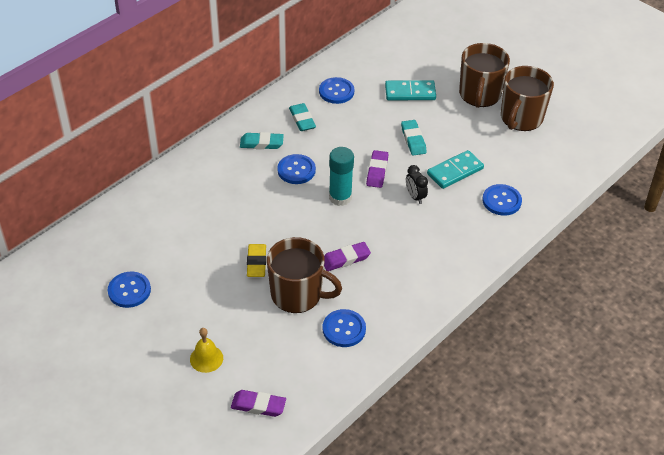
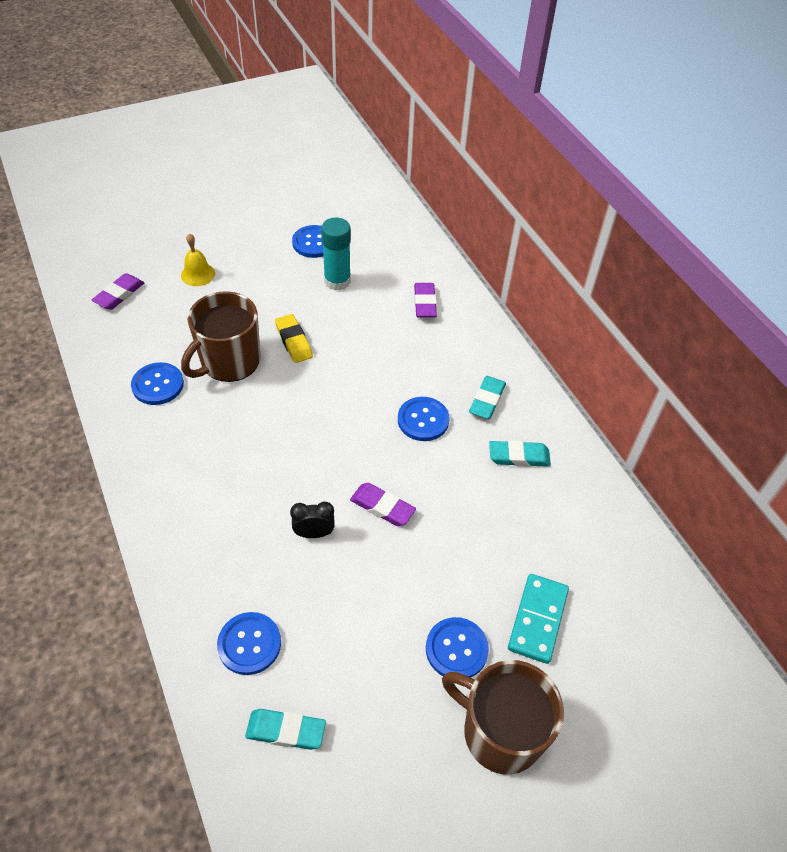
camera: 110 degrees right, 5 degrees up
(256, 263) = (294, 341): yellow eraser -> yellow eraser turned 45 degrees clockwise
(336, 91) = (568, 518): blue button -> blue button (456, 649)
(340, 197) = (354, 449): turquoise glue stick -> turquoise glue stick (337, 281)
(345, 259) = (253, 420): purple eraser -> purple eraser (424, 303)
(413, 140) = (427, 578): turquoise eraser -> turquoise eraser (286, 731)
(455, 171) = (338, 606): turquoise domino -> none
(521, 118) = (416, 776): brown mug -> none

